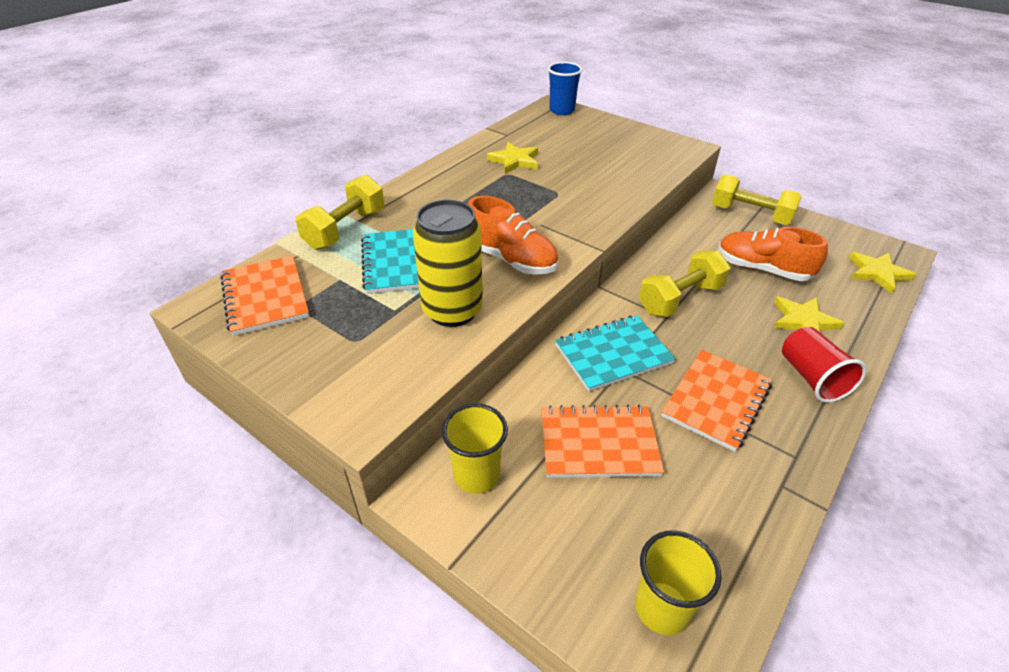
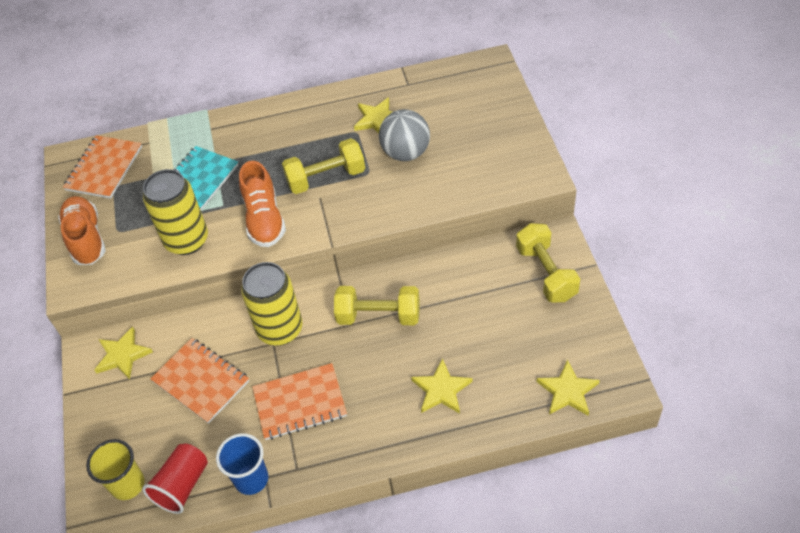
camera: 45 degrees right, 10 degrees up
(345, 229) = (195, 133): yellow dumbbell -> yellow dumbbell (326, 178)
(476, 475) = (122, 355): yellow cup -> yellow star
(562, 110) = (490, 73): blue cup -> blue cup (251, 479)
(569, 171) = (406, 153): none -> grey ball
(613, 354) = (280, 329): turquoise notebook -> yellow can
(762, 269) = (477, 329): orange shoe -> orange shoe (86, 239)
(811, 378) = (382, 431): red cup -> red cup (182, 485)

